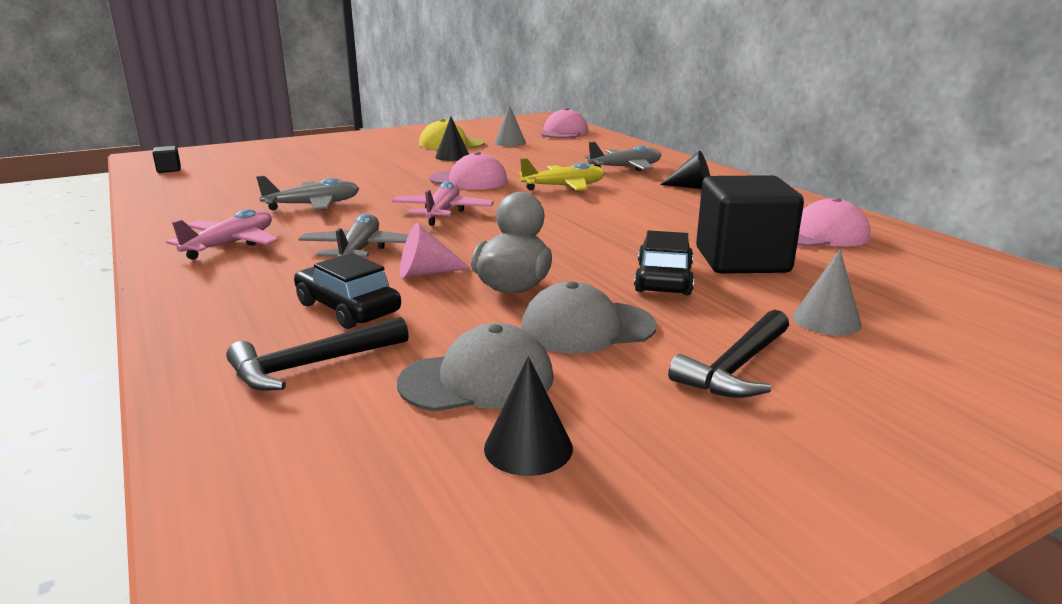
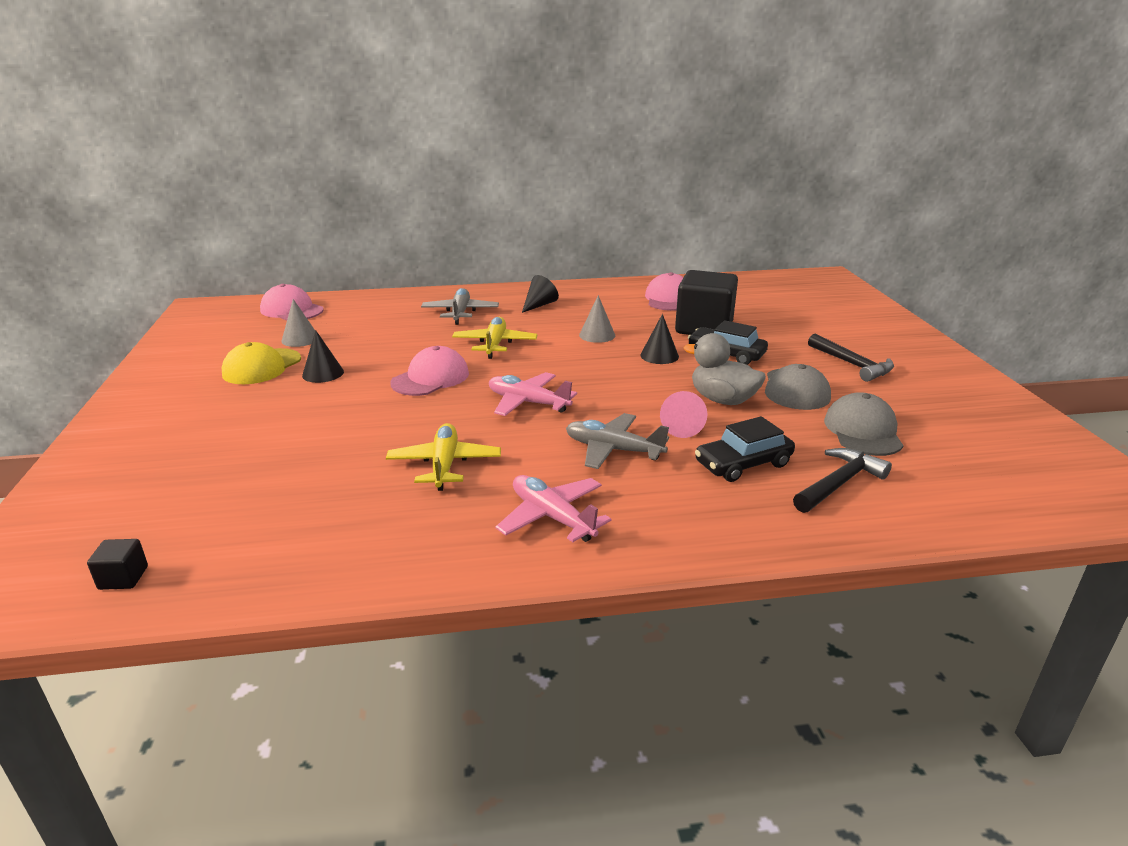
camera: 70 degrees left, 5 degrees up
(312, 365) = (839, 483): black hammer -> black hammer turned 120 degrees counterclockwise
(313, 205) = (444, 465): grey plane -> yellow plane
(528, 447) = (936, 428): black cone -> black cone (659, 356)
(826, 320) = (799, 332): grey cone -> grey cone (597, 335)

